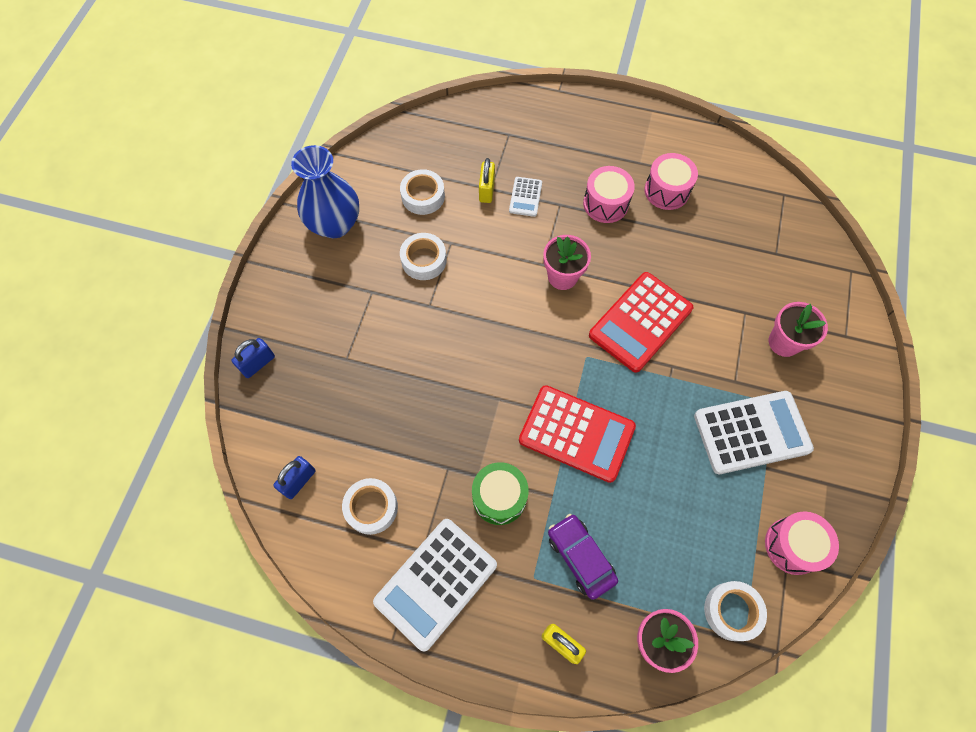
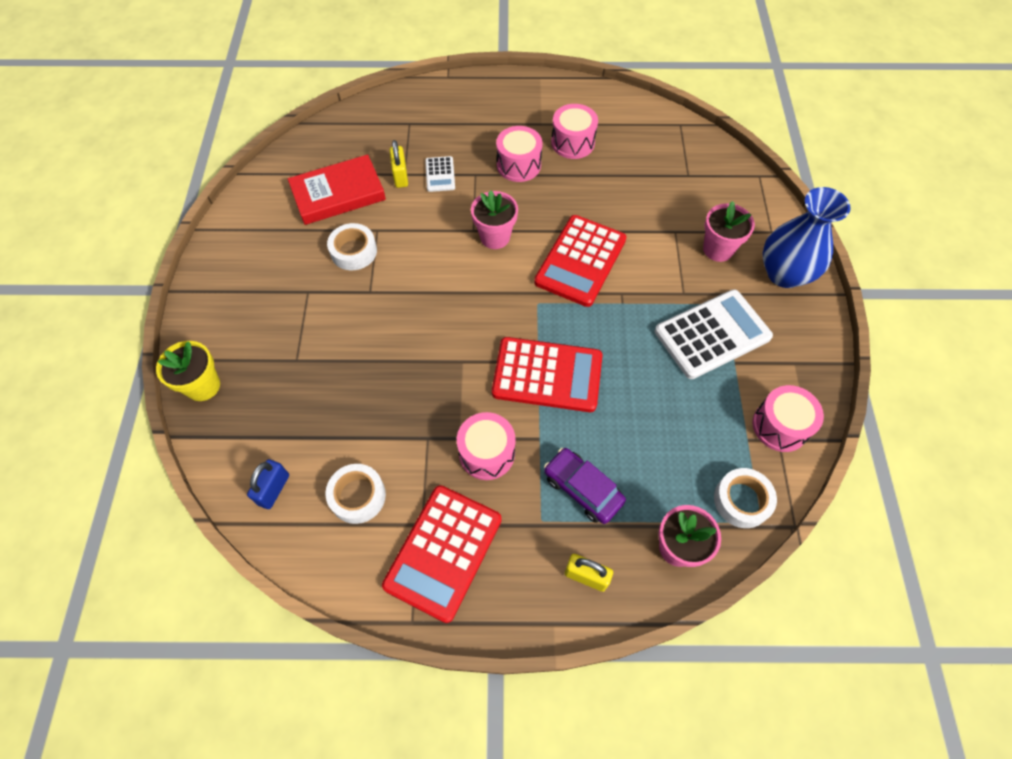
camera: 15 degrees left, 5 degrees down
(258, 363) = (203, 386): blue padlock -> yellow flower pot
(335, 224) = (254, 237): blue vase -> blue vase (784, 273)
(423, 196) = (338, 194): white tape -> red book
(436, 583) = (443, 552): white calculator -> red calculator
(499, 497) = (487, 453): green drum -> pink drum

